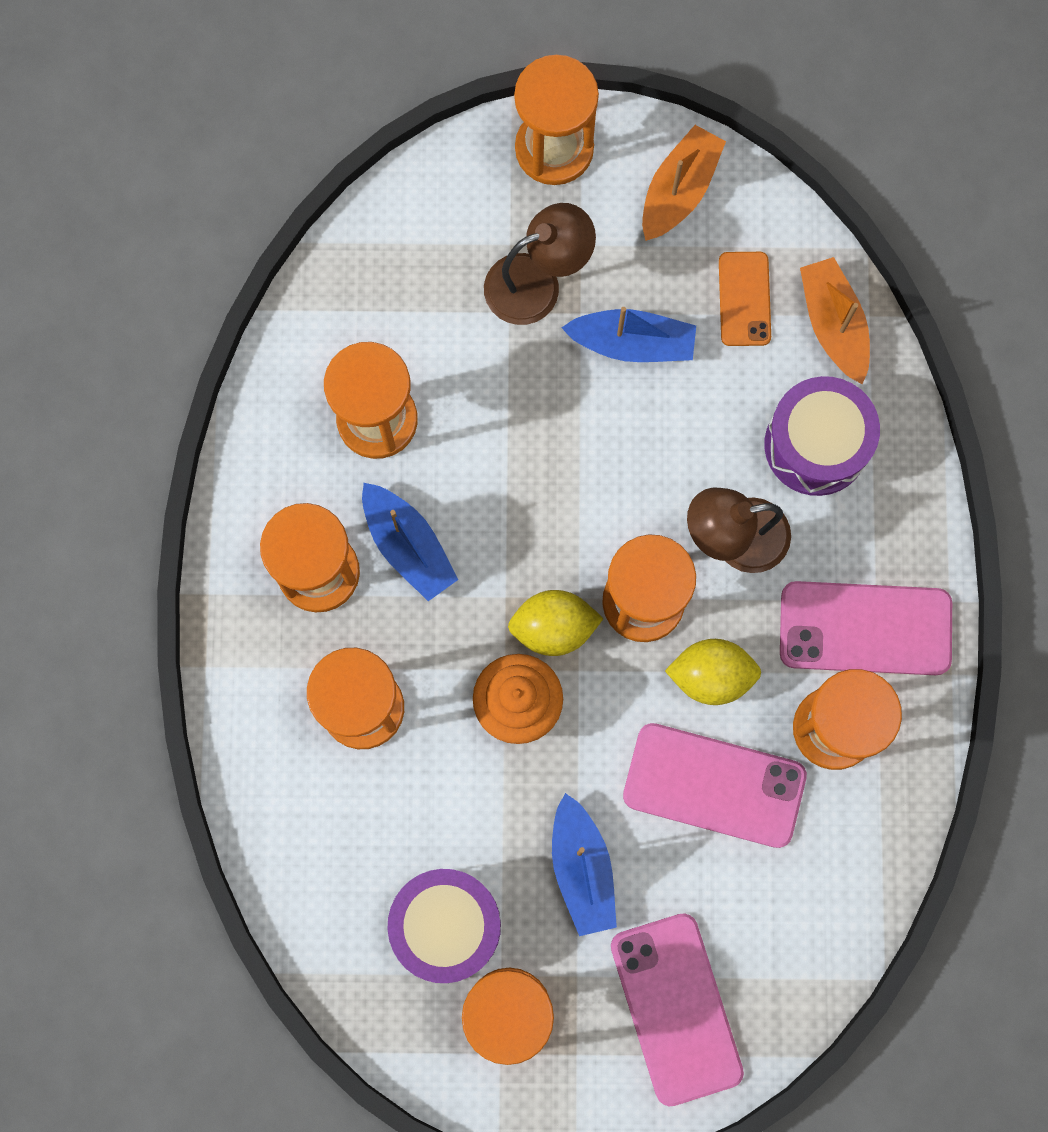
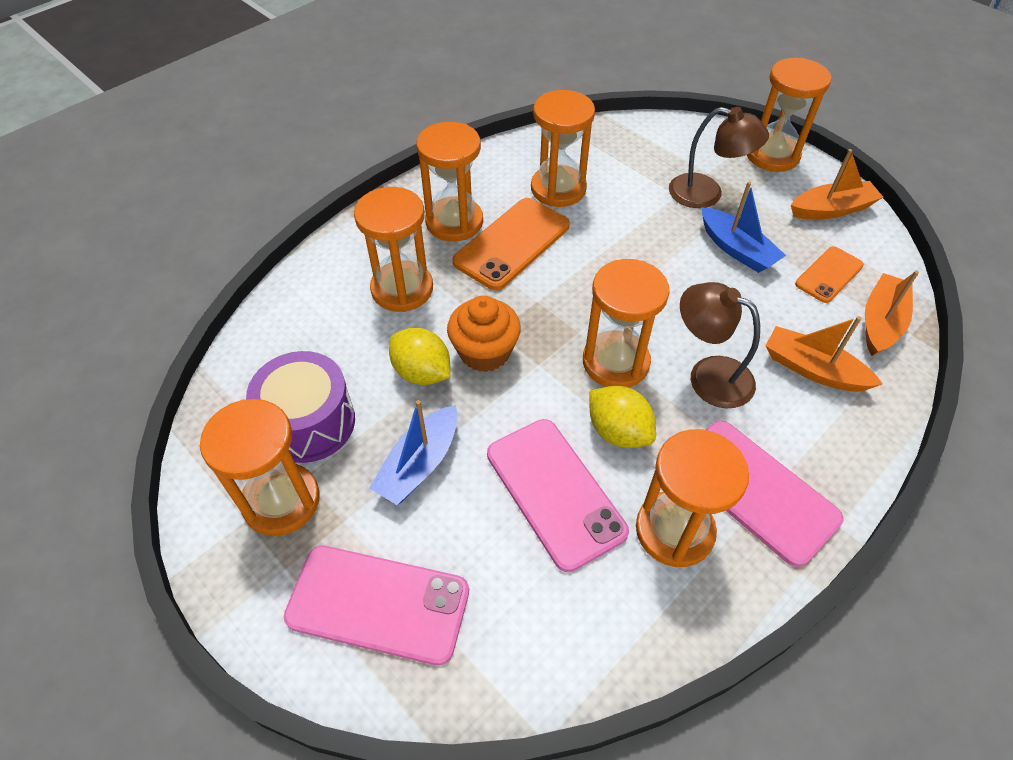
camera: 45 degrees right, 25 degrees down
(408, 546) = (512, 244): blue boat -> orange phone
(553, 628) = (547, 334): yellow lemon -> yellow lemon (422, 372)
(676, 1008) = (378, 604): pink phone -> pink phone turned 75 degrees clockwise
(816, 445) = (813, 369): purple drum -> orange boat

